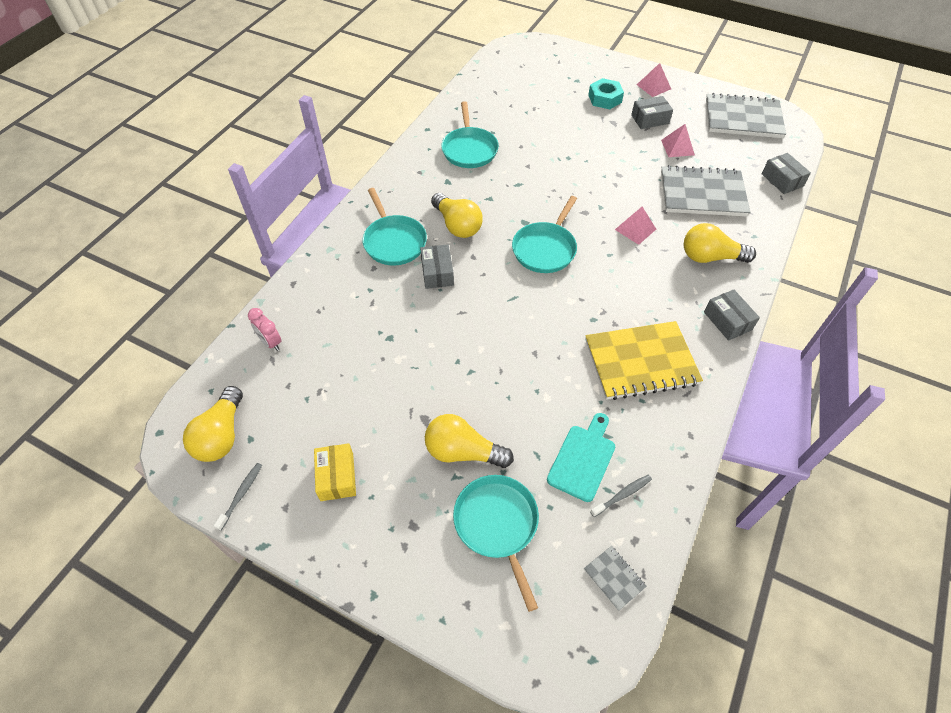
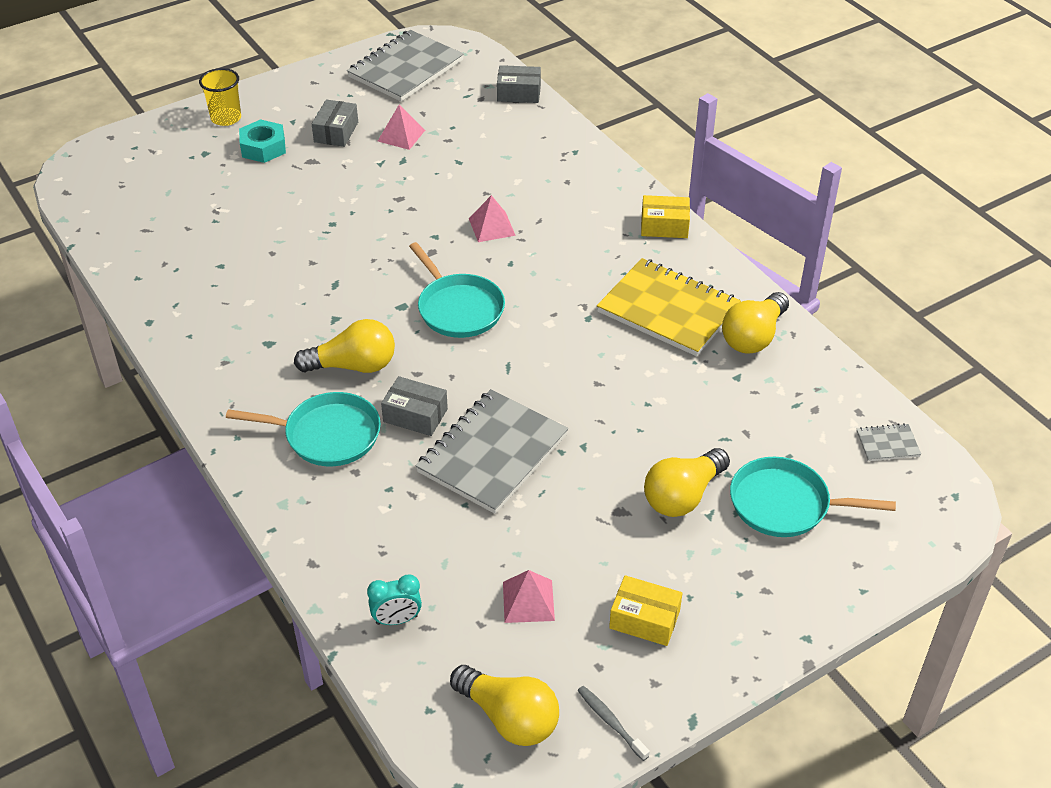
camera: 60 degrees left, 10 degrees down
(271, 342) = (397, 619): pink clock -> turquoise clock
(469, 149) = (230, 299): turquoise pan -> none
(583, 459) = (751, 406): turquoise cutting board -> none
(614, 73) = (226, 118): none -> yellow cup
(622, 495) = (808, 398): grey toothbrush -> none
(641, 362) = (668, 310): yellow notebook -> yellow notebook turned 75 degrees counterclockwise
(653, 86) = (285, 102): pink pyramid -> pink pyramid (528, 601)
(702, 194) = (486, 154): grey notebook -> grey notebook (492, 453)
(710, 257) = (576, 195): yellow light bulb -> yellow light bulb (753, 336)
(727, 321) = (664, 226): grey box -> yellow box

